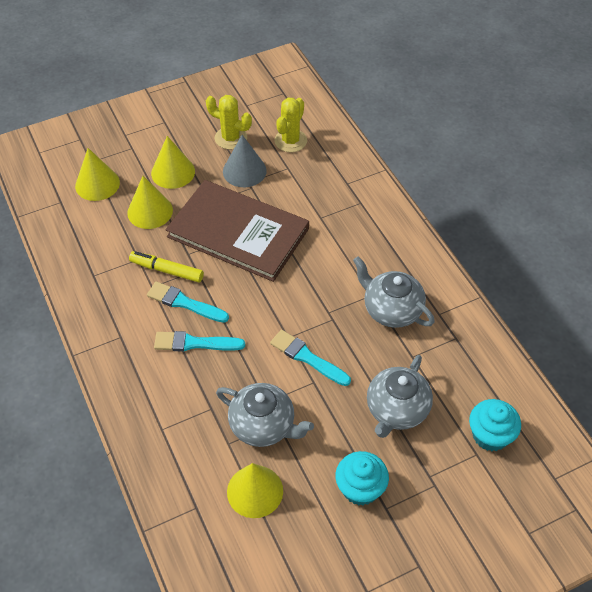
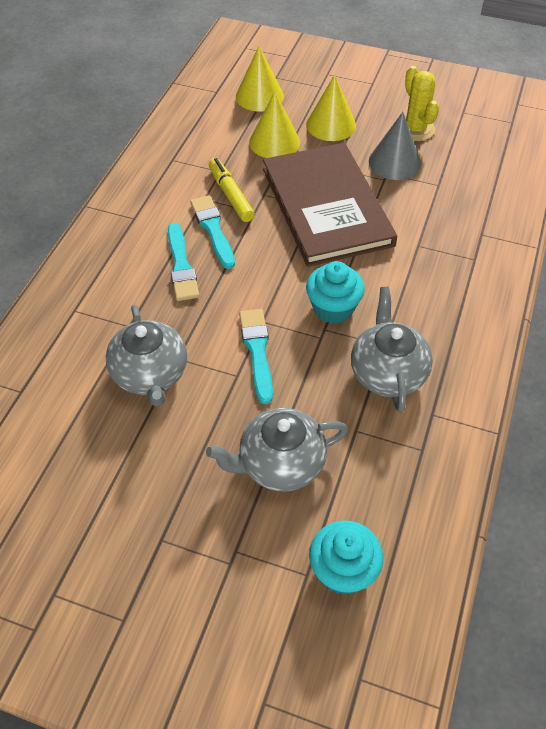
camera: 45 degrees right, 0 degrees up
(195, 343) = (181, 266): turquoise brush -> turquoise brush turned 150 degrees counterclockwise
(255, 491) = (77, 420): yellow cone -> none
(290, 141) = (469, 164): yellow cactus -> none
(360, 488) = (161, 500): turquoise cupcake -> turquoise cupcake (333, 308)

